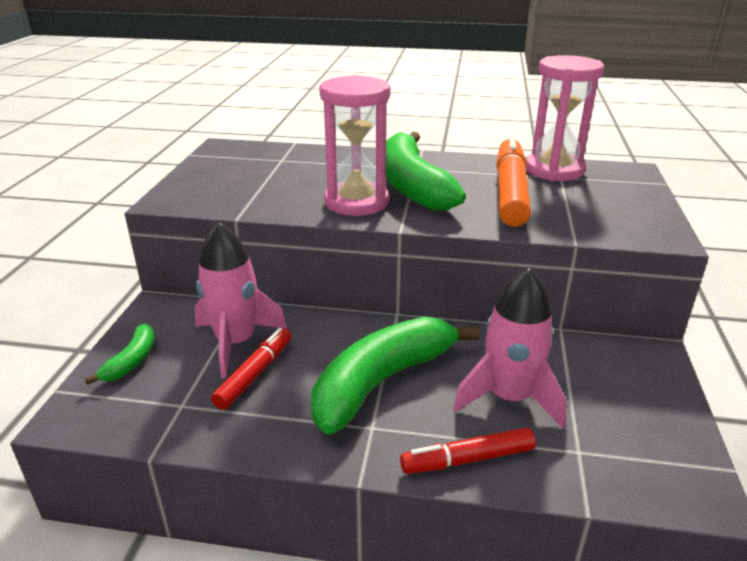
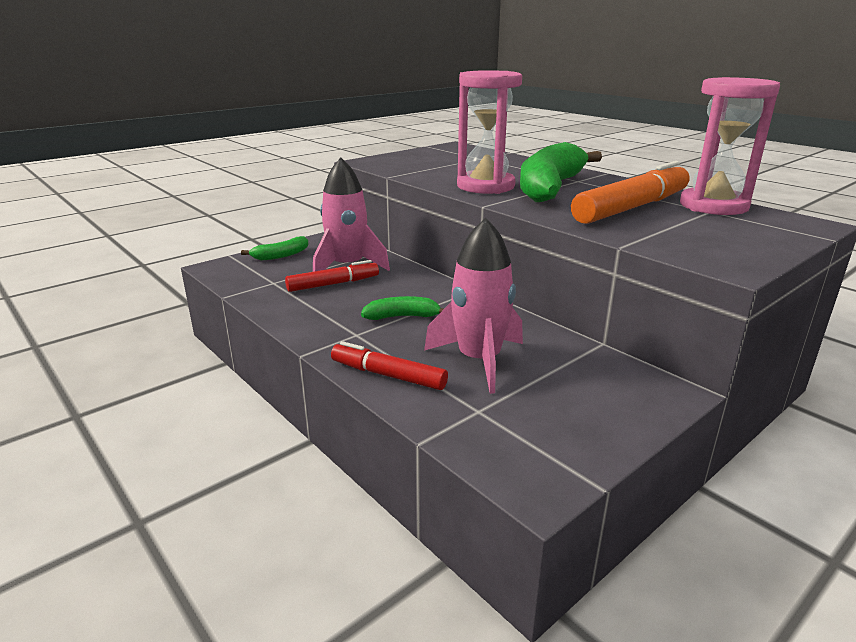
camera: 40 degrees right, 5 degrees down
(382, 382) = (402, 316): green banana -> green banana, size x0.46

